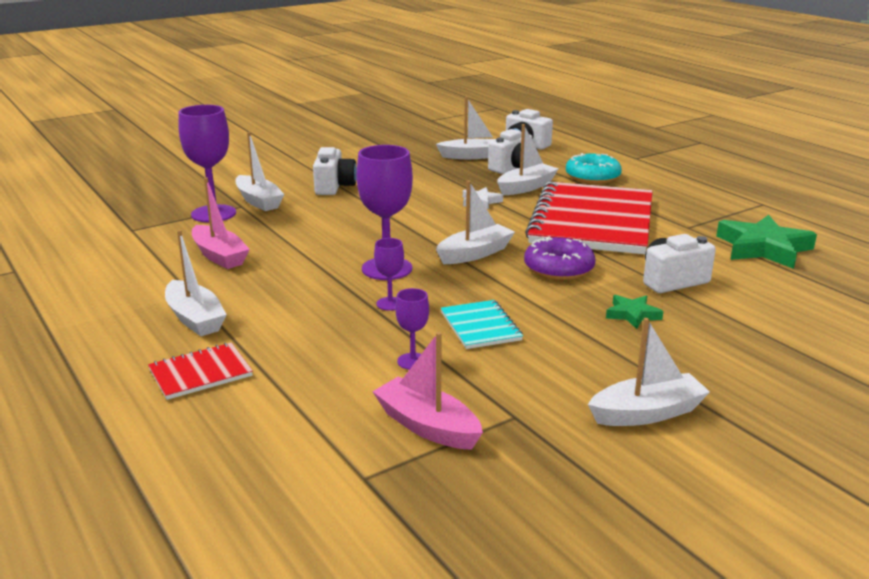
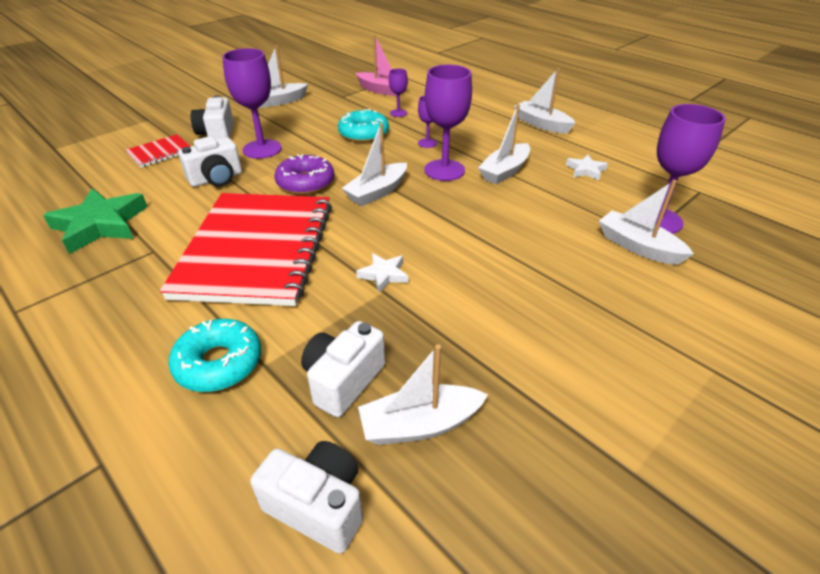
camera: 170 degrees right, 15 degrees up
(200, 373) = (504, 100): red notebook -> red notebook (160, 152)
(219, 256) = (586, 170): pink boat -> white star
(334, 187) = (580, 288): white camera -> white camera (217, 134)
(480, 326) = (363, 134): turquoise notebook -> turquoise donut
(526, 187) = (325, 317): white boat -> white boat (504, 171)
(632, 314) = (262, 149): green star -> purple goblet

